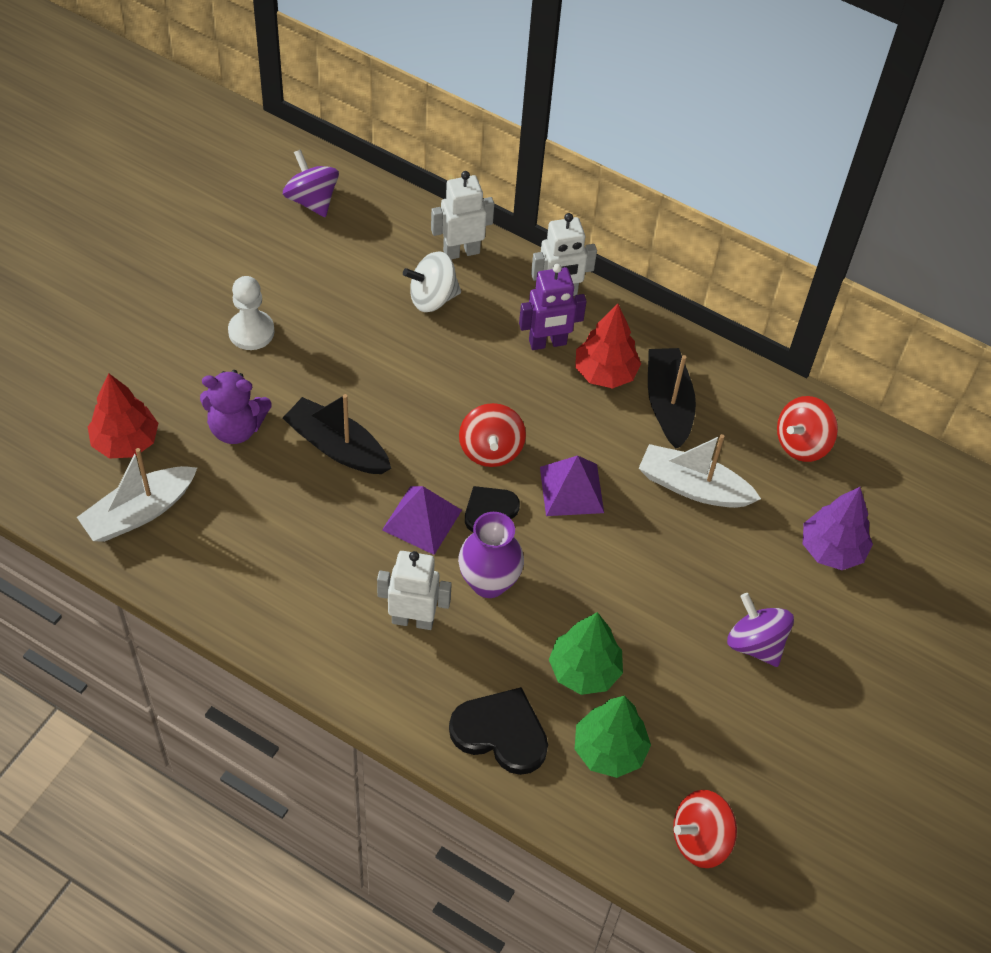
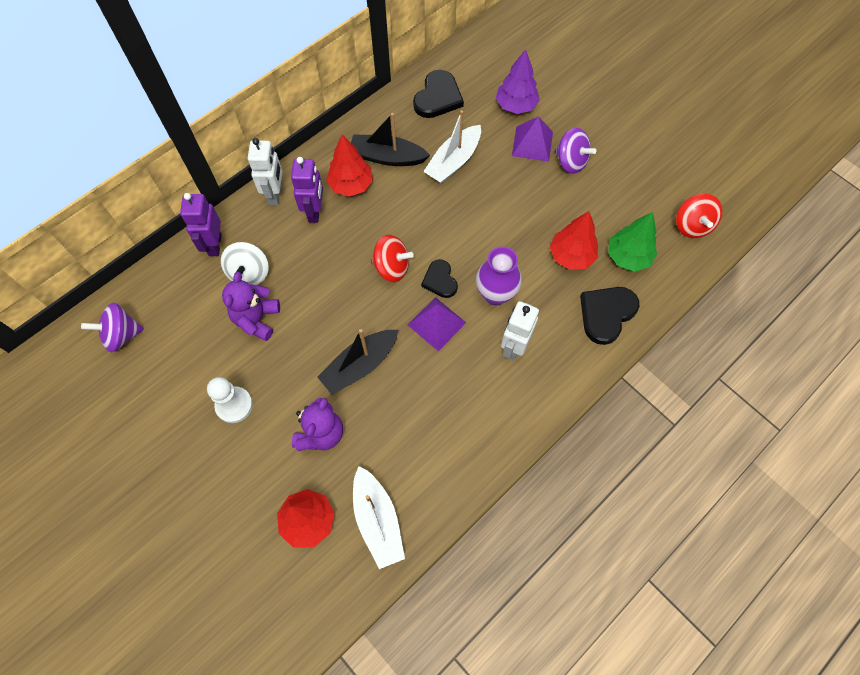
camera: 70 degrees left, 10 degrees up
(370, 323) = (257, 319): none -> purple teddy bear
(461, 251) = (214, 245): white robot -> purple robot
(571, 489) = (437, 228): purple pyramid -> purple pyramid (532, 143)
(584, 670) = (571, 256): green tree -> red tree
(755, 643) = (570, 162): purple spinning top -> purple spinning top turned 120 degrees counterclockwise
(801, 443) = (438, 97): red spinning top -> black heart

